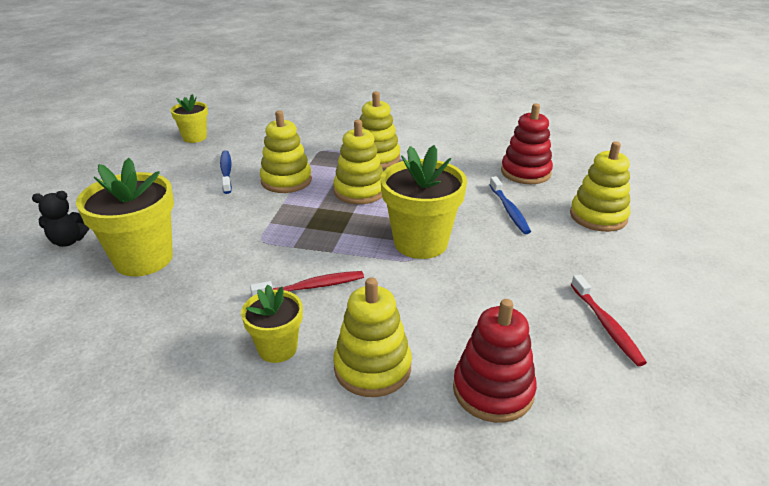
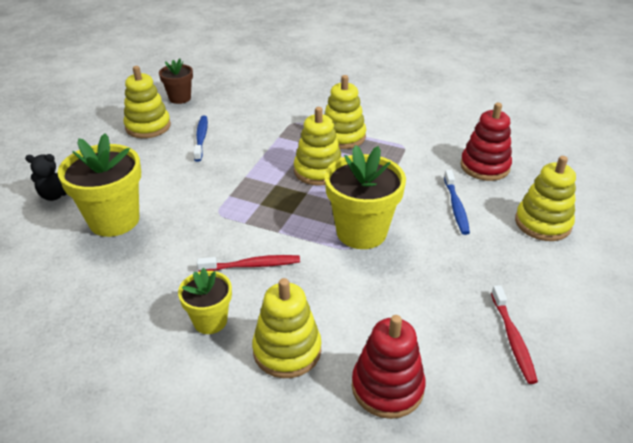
camera: 10 degrees right, 5 degrees up
(194, 137) = (180, 98): yellow flower pot -> brown flower pot
(286, 180) = (253, 153): yellow stacking toy -> yellow stacking toy (148, 126)

